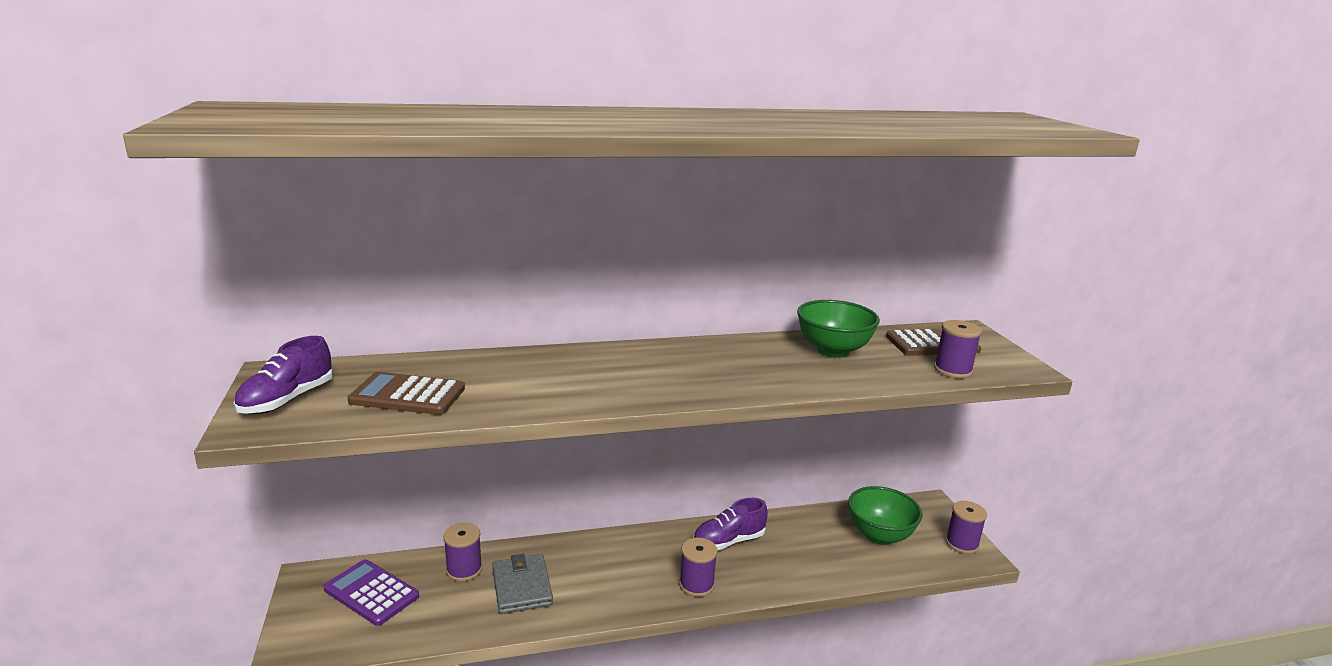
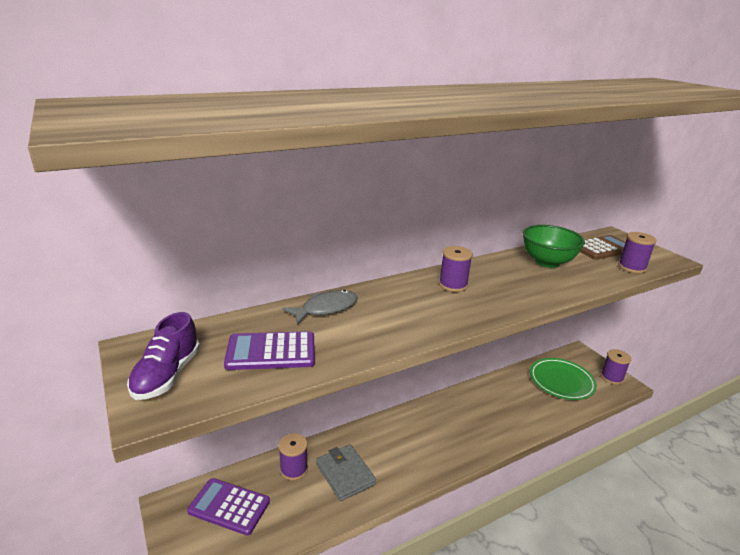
camera: 15 degrees left, 5 degrees up
(407, 395) = (271, 352): brown calculator -> purple calculator
(502, 364) = (326, 308): none -> grey fish
(696, 585) = (467, 444): purple spool -> purple spool (453, 285)
(728, 541) = (470, 405): purple shoe -> none
(879, 535) = (561, 381): green bowl -> green plate

